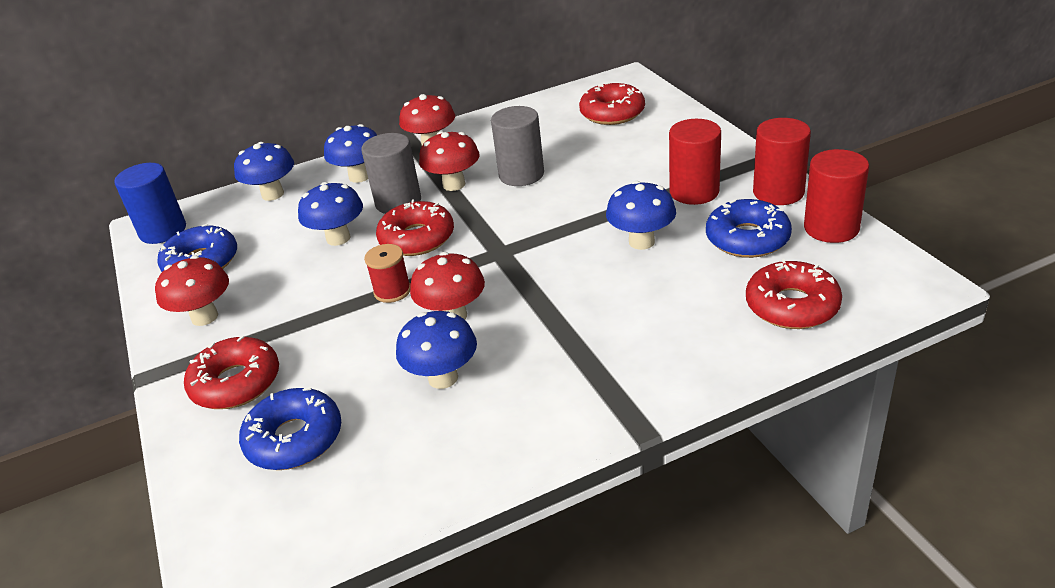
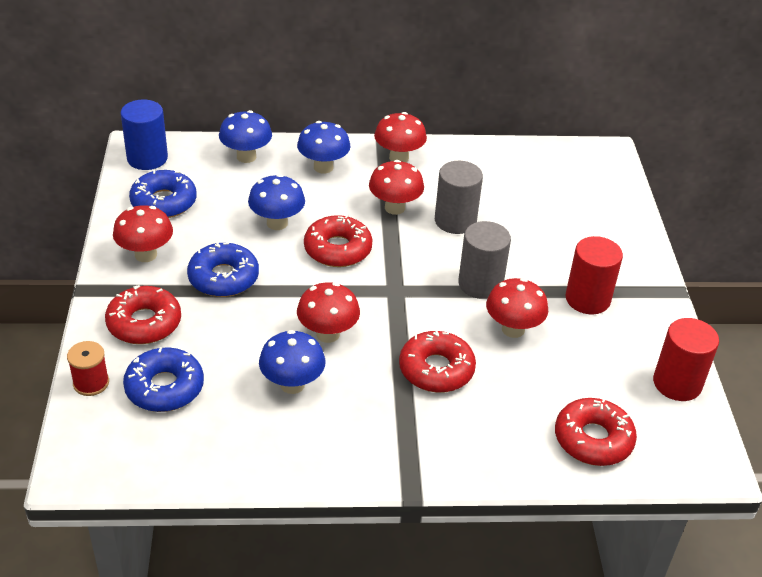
camera: 15 degrees right, 5 degrees up
(392, 291) = (294, 291): red spool -> red spool (91, 383)
(398, 202) = (341, 207): grey cylinder -> grey cylinder (480, 284)
(612, 113) = (571, 187): red donut -> red donut (436, 369)
(641, 242) = (513, 329): blue mushroom -> red mushroom
(747, 239) = (600, 363): blue donut -> blue donut (223, 278)
(778, 192) = (658, 330): red cylinder -> none

